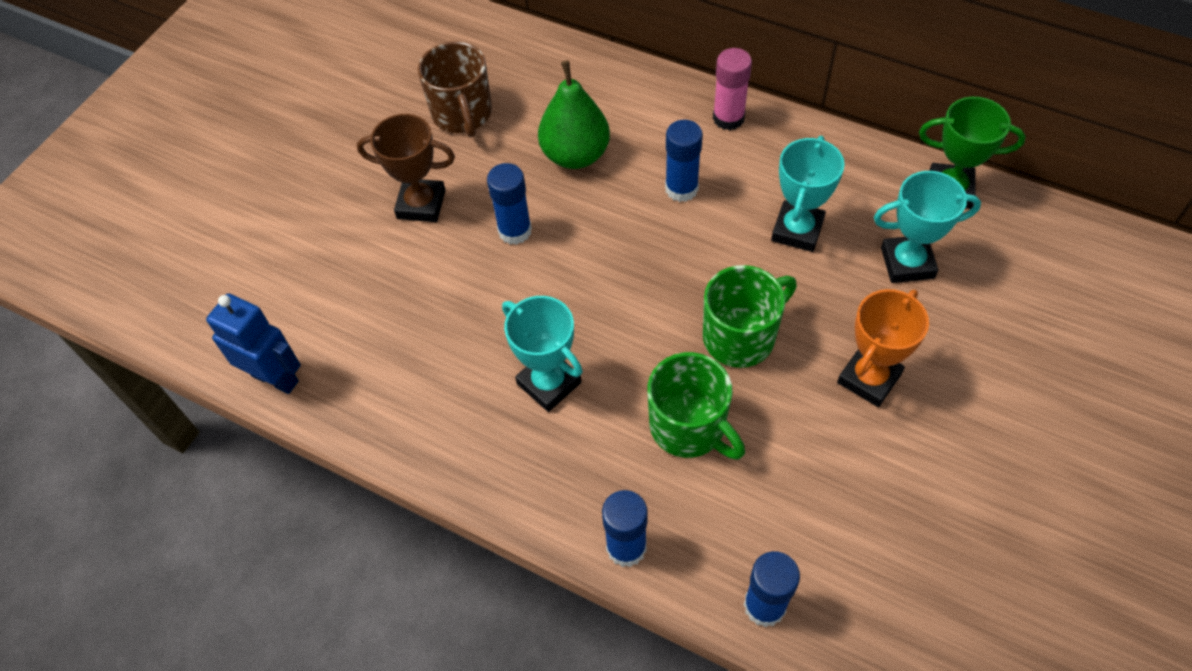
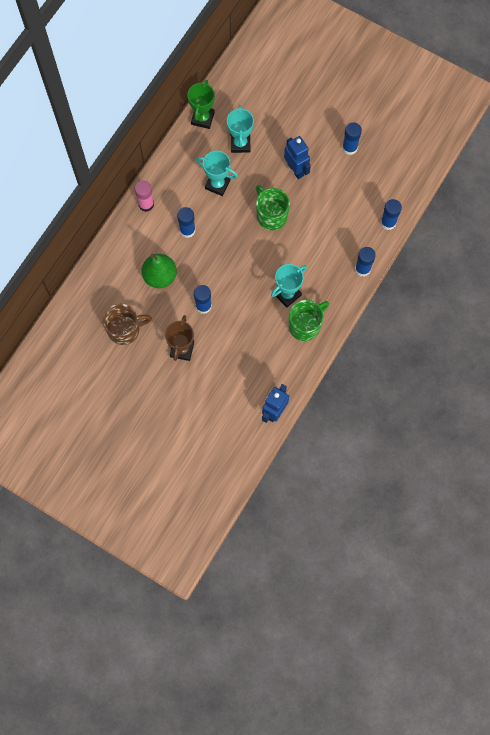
camera: 90 degrees left, 15 degrees up
(689, 427) = (312, 240): green mug -> green mug (305, 325)
(869, 378) = (296, 169): orange trophy -> blue robot
(960, 497) = (349, 148): none -> blue glue stick

